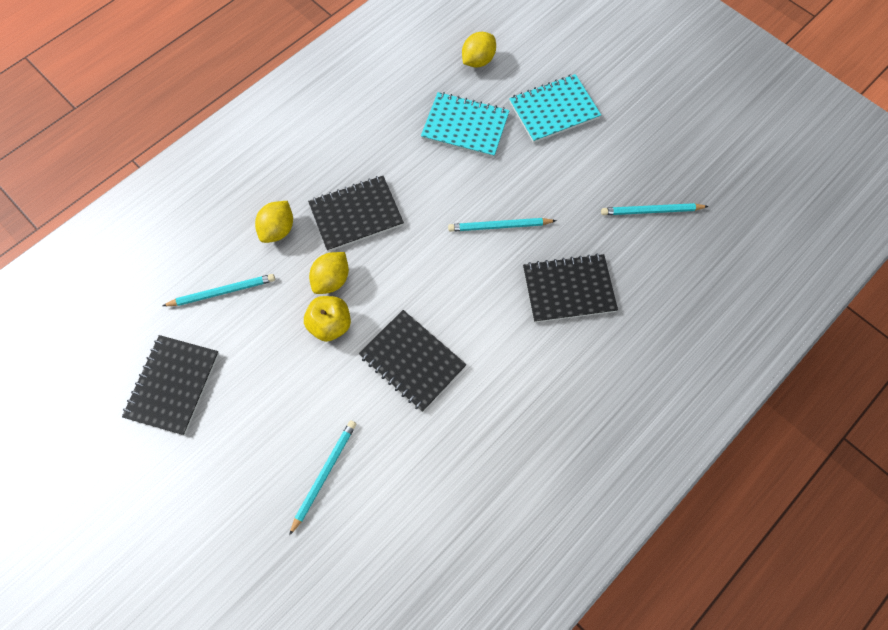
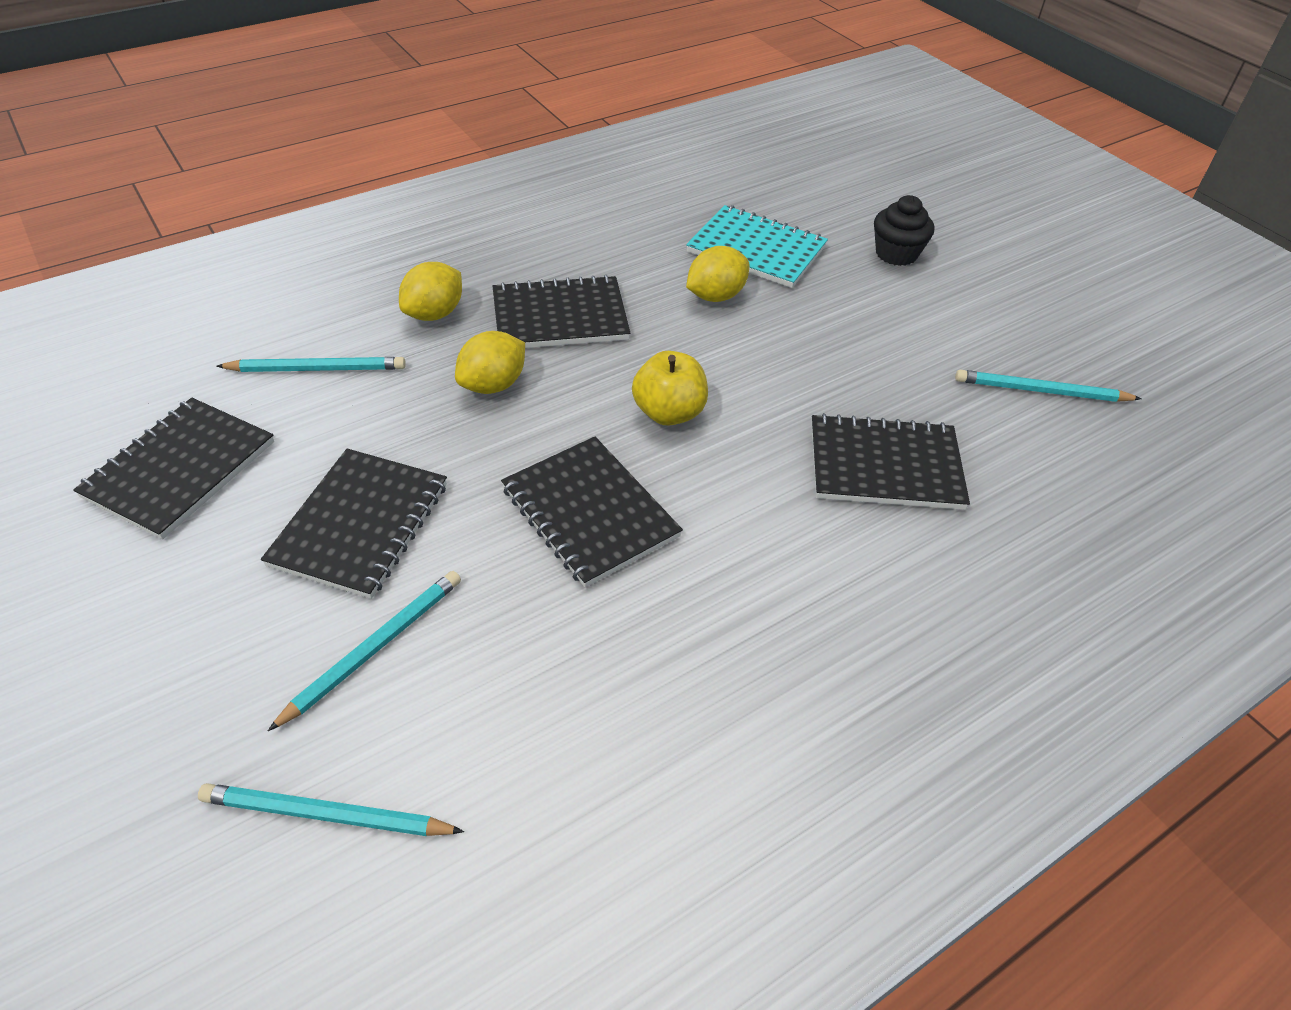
camera: 10 degrees right, 20 degrees down
(289, 399) = (360, 524): none -> black notebook
(330, 325) = (469, 439): yellow apple -> yellow apple (669, 413)
(478, 61) = (792, 188): yellow lemon -> yellow lemon (715, 296)
(499, 226) = (783, 367): turquoise pencil -> turquoise pencil (326, 815)
(554, 110) = (896, 254): turquoise notebook -> black cupcake

